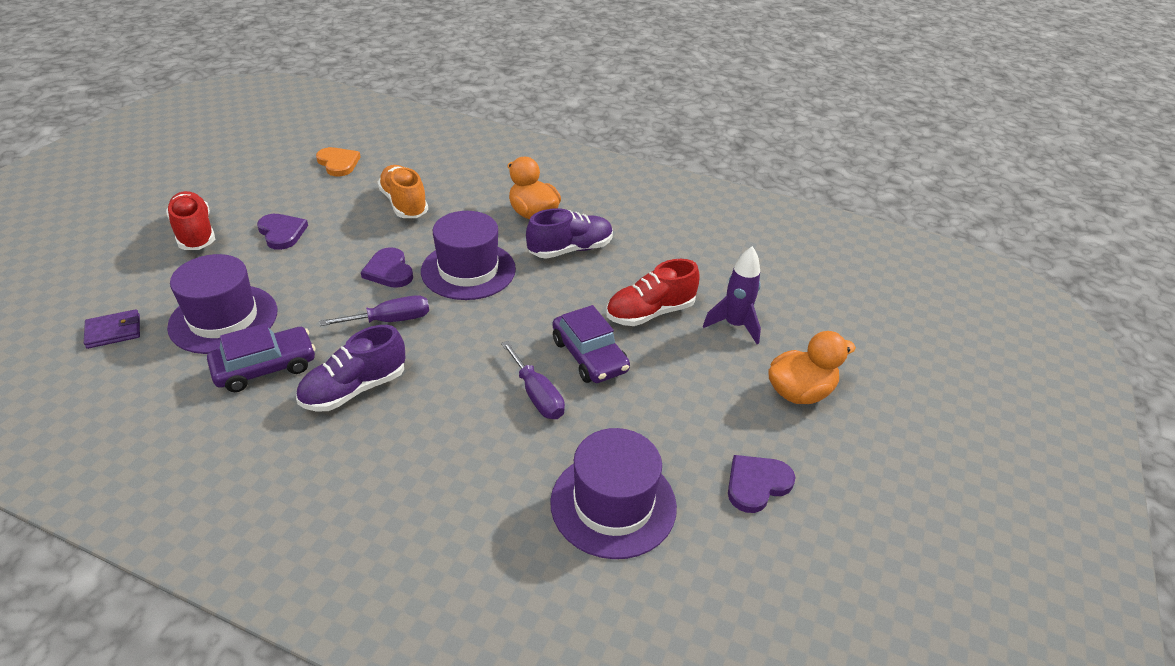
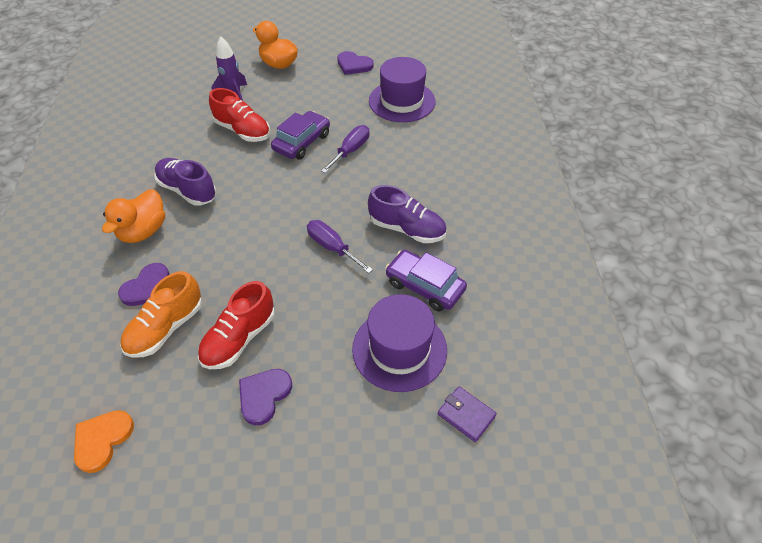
camera: 115 degrees left, 10 degrees up
(195, 233) = (306, 475): red shoe -> red shoe (239, 338)
(389, 271) = (275, 281): purple heart -> purple heart (148, 287)
(468, 270) = (247, 234): purple hat -> none

